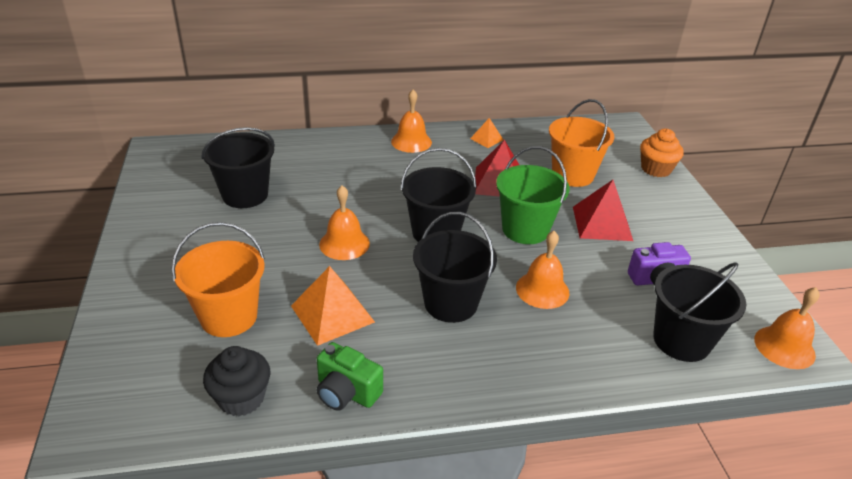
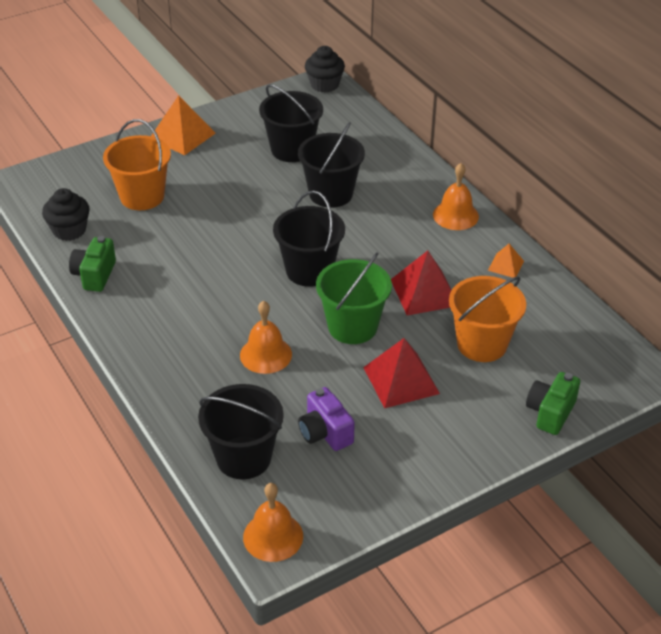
camera: 70 degrees right, 5 degrees up
(162, 150) = (324, 84): none -> black cupcake
(332, 313) = (171, 243): orange pyramid -> orange pyramid (182, 135)
(344, 244) = (260, 223): orange bell -> none
(450, 303) = (217, 303): black bucket -> black bucket (330, 194)
(656, 169) = (550, 412): orange cupcake -> green camera

